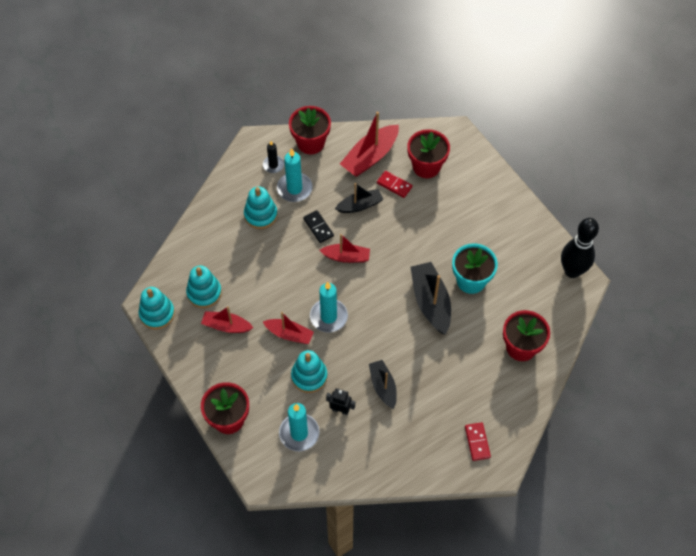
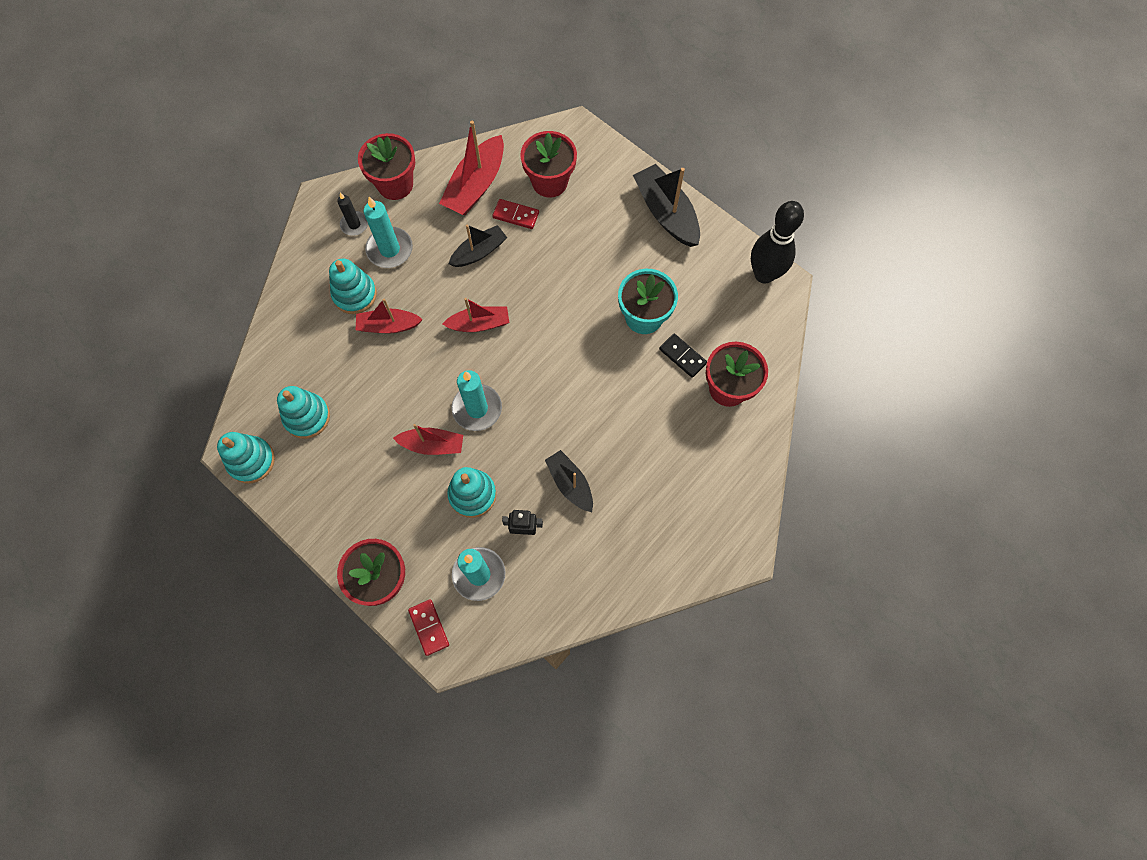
camera: 15 degrees left, 10 degrees up
(226, 326) = (347, 454): red boat -> red boat (388, 326)
(318, 227) = (433, 293): black domino -> black domino (682, 356)
(430, 302) = (601, 357): black boat -> black boat (666, 213)
(477, 442) = (707, 526): red domino -> red domino (429, 627)

